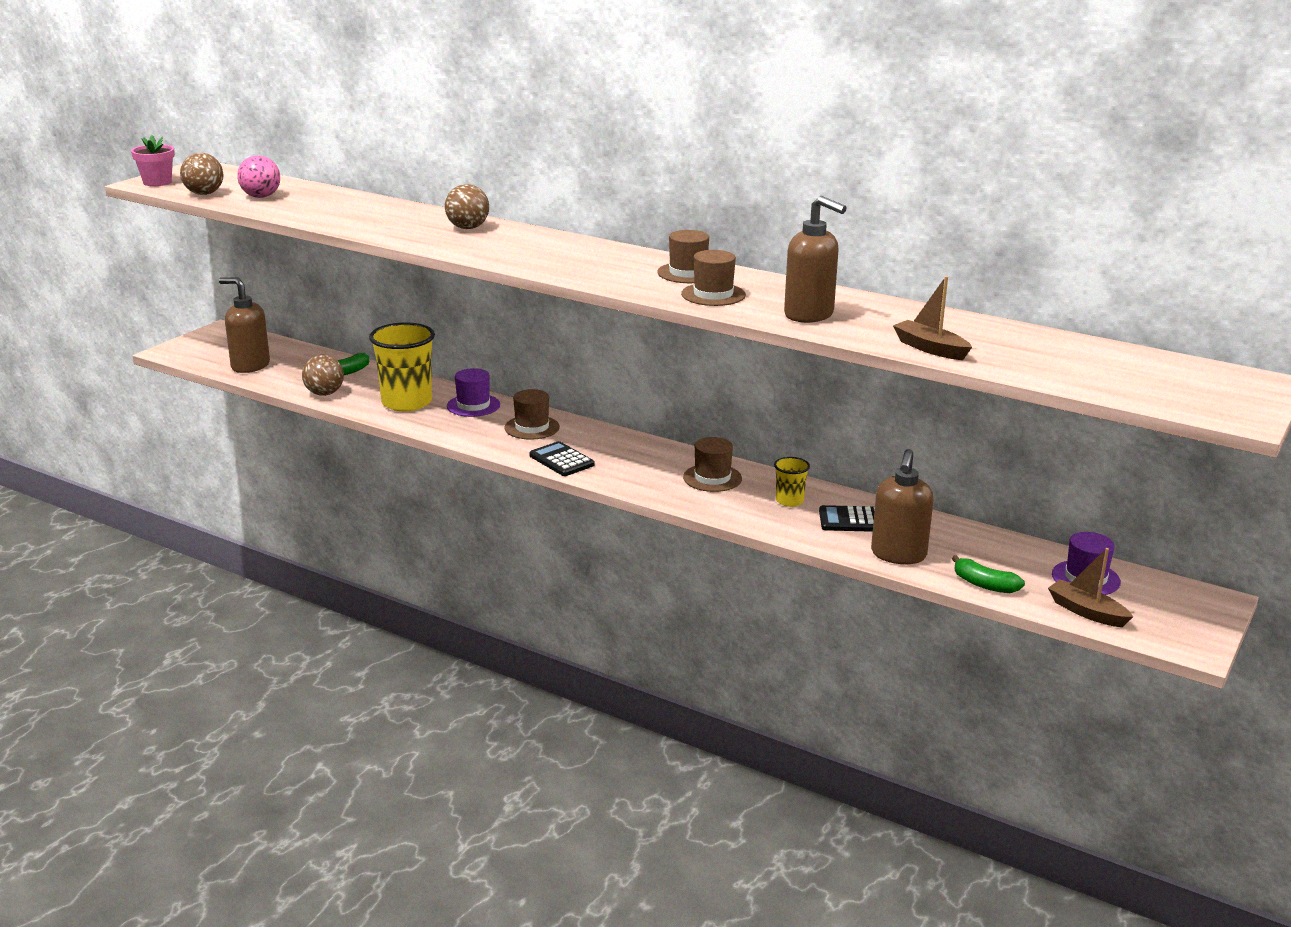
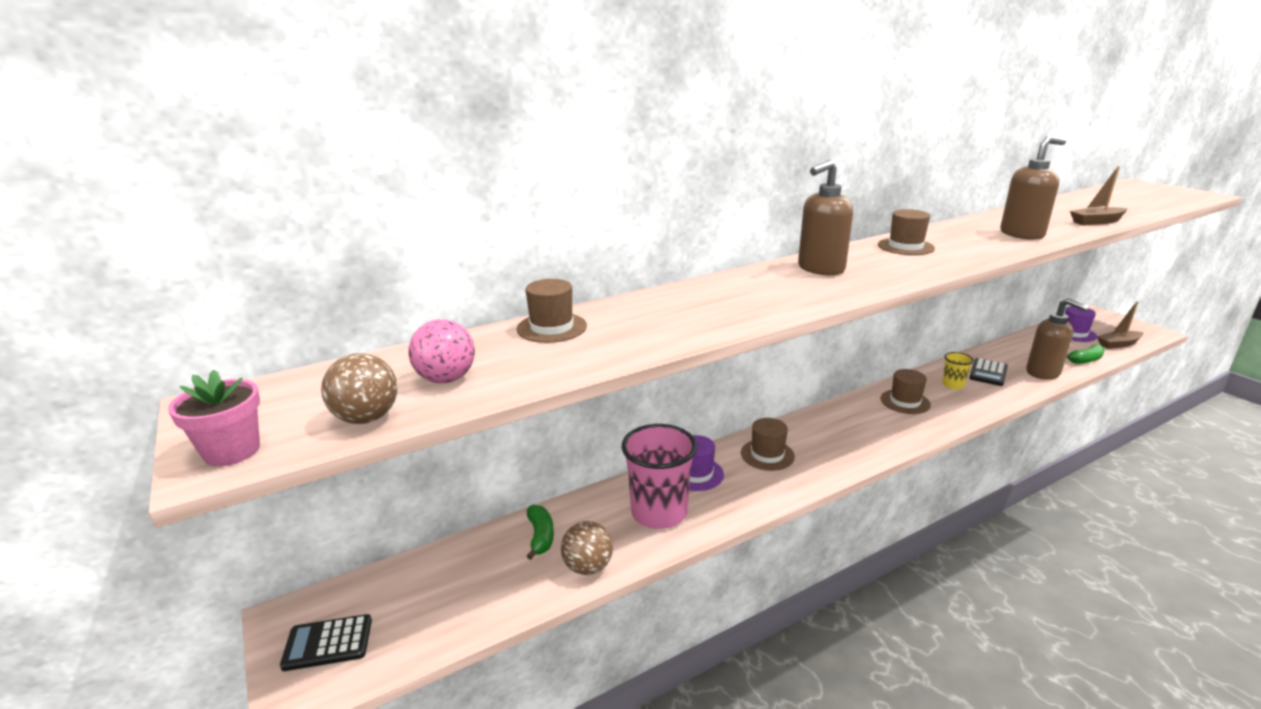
camera: 60 degrees left, 0 degrees up
(250, 366) = (441, 615): brown soap dispenser -> brown soap dispenser (820, 269)
(406, 402) = (659, 512): yellow cup -> pink cup
(468, 228) = (711, 294): brown ball -> none
(561, 460) = (846, 457): black calculator -> black calculator (328, 643)
(713, 294) = (966, 248): brown hat -> brown hat (551, 327)

